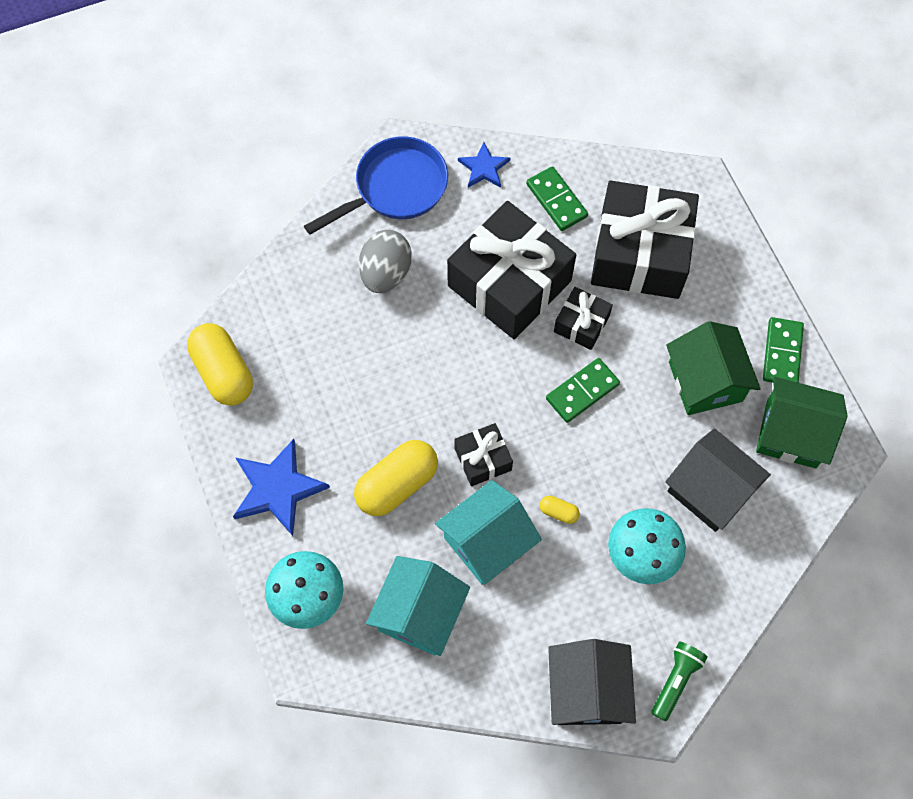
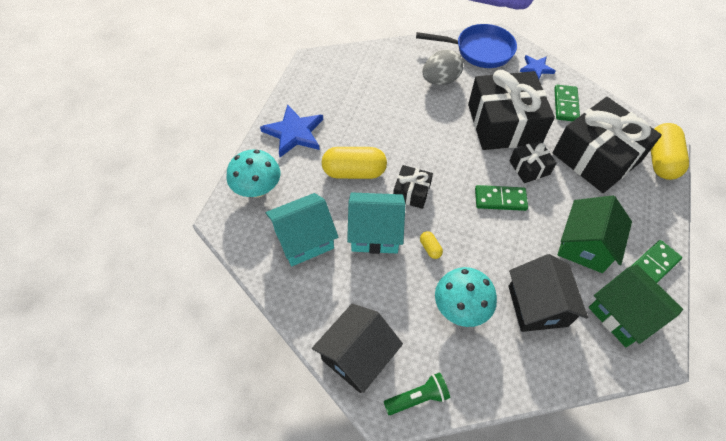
camera: 40 degrees right, 10 degrees down
(223, 372) = (320, 71): yellow capsule -> yellow capsule (660, 160)

